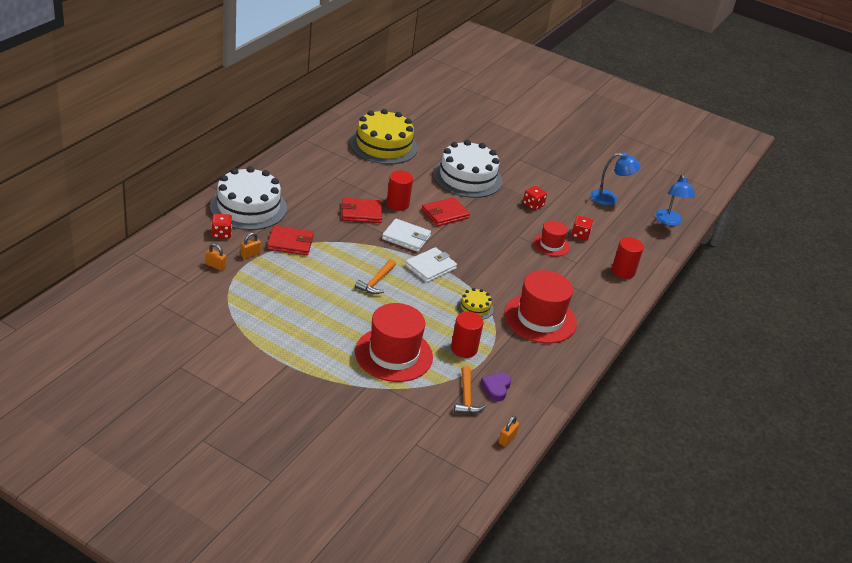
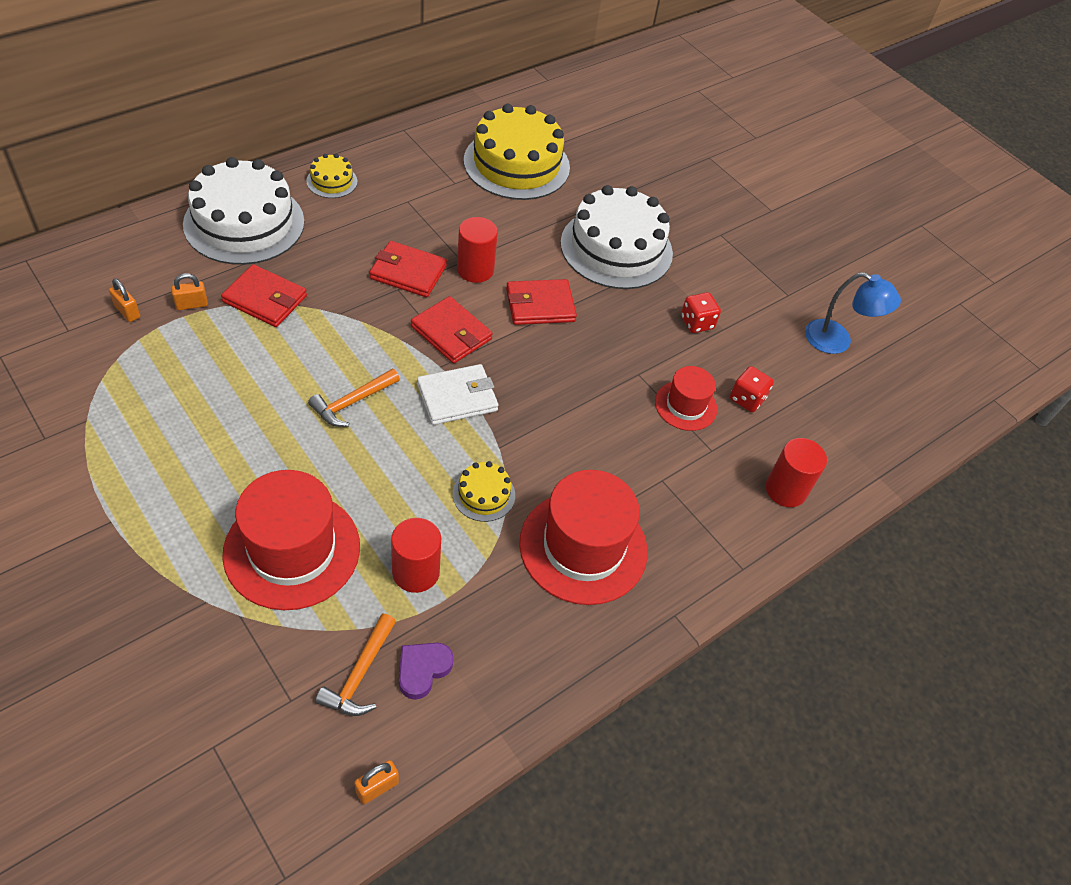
camera: 20 degrees right, 15 degrees up
(221, 234) = (174, 259): red dice -> none
(283, 175) = (332, 181): none -> yellow cake
(406, 237) = (451, 333): white wallet -> red wallet
(669, 221) = (922, 411): blue lamp -> none

